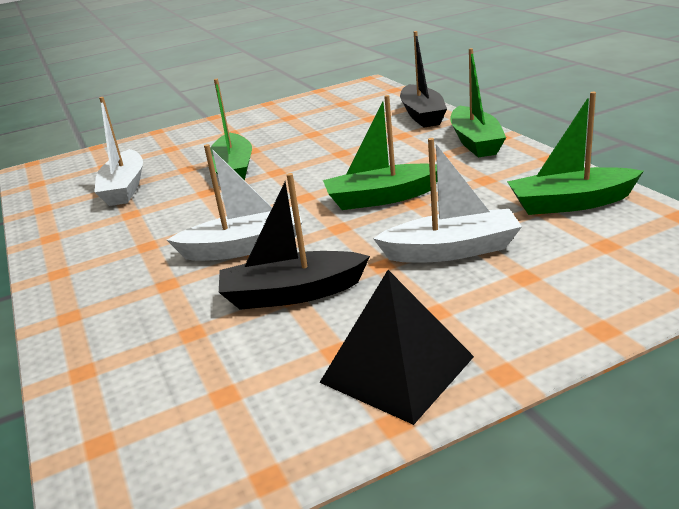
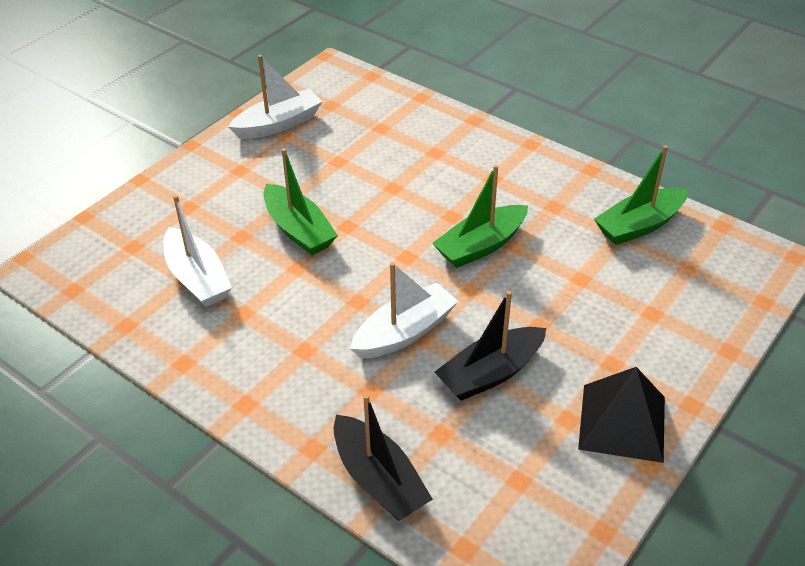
camera: 30 degrees left, 15 degrees up
(422, 115) = (433, 118): black boat -> black boat (378, 479)
(451, 250) = (582, 298): white boat -> white boat (278, 124)
(475, 142) = (513, 155): green boat -> none

